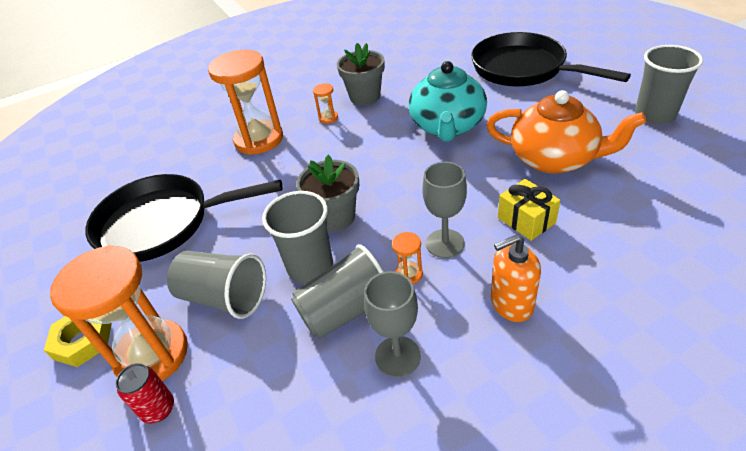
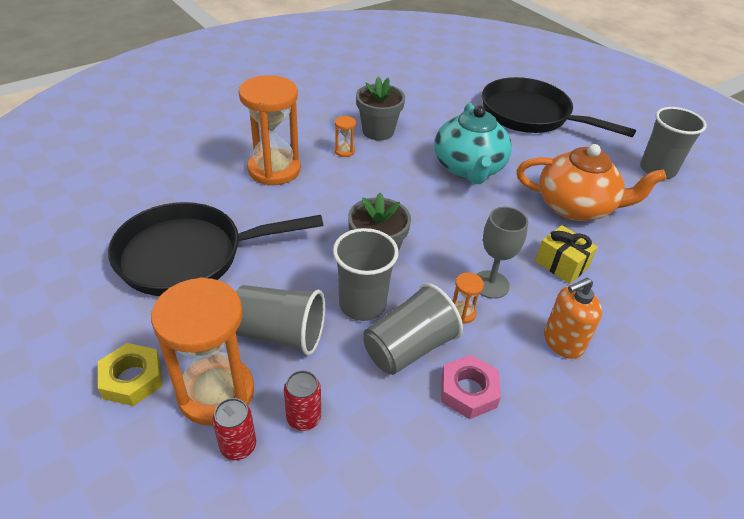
camera: 15 degrees left, 0 degrees up
(226, 382) = (303, 418): none -> red can
(397, 356) = (468, 391): grey goblet -> pink nut

